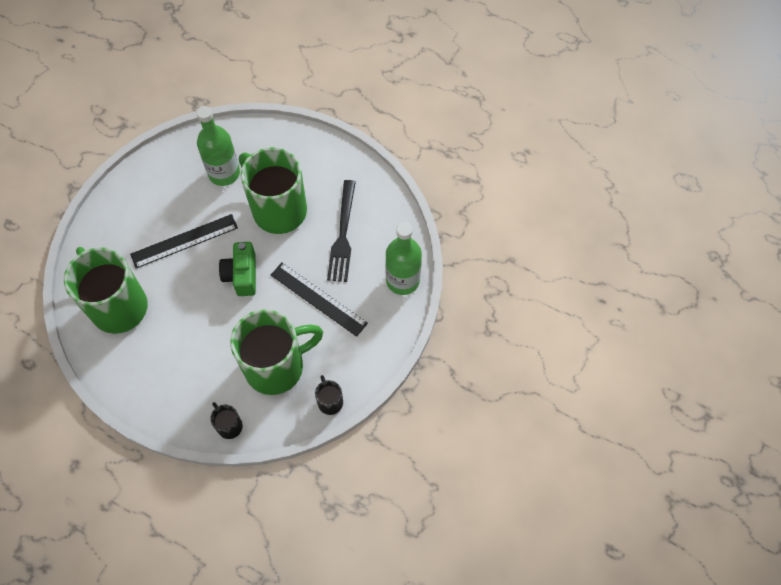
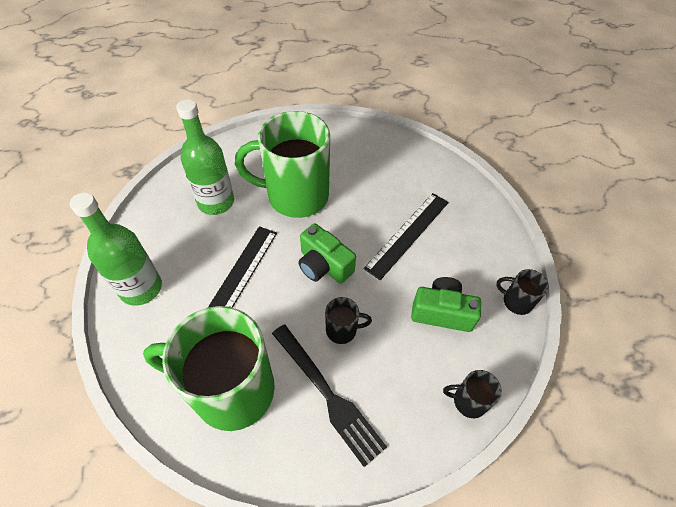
camera: 45 degrees left, 10 degrees down
(208, 325) = (342, 330): none -> black mug
(276, 366) = (442, 312): green mug -> green camera
(318, 298) = (407, 234): black ruler -> black ruler turned 45 degrees counterclockwise
(343, 235) = (369, 178): black fork -> black fork (328, 395)
(402, 280) = (449, 176): green bottle -> green bottle (141, 288)

